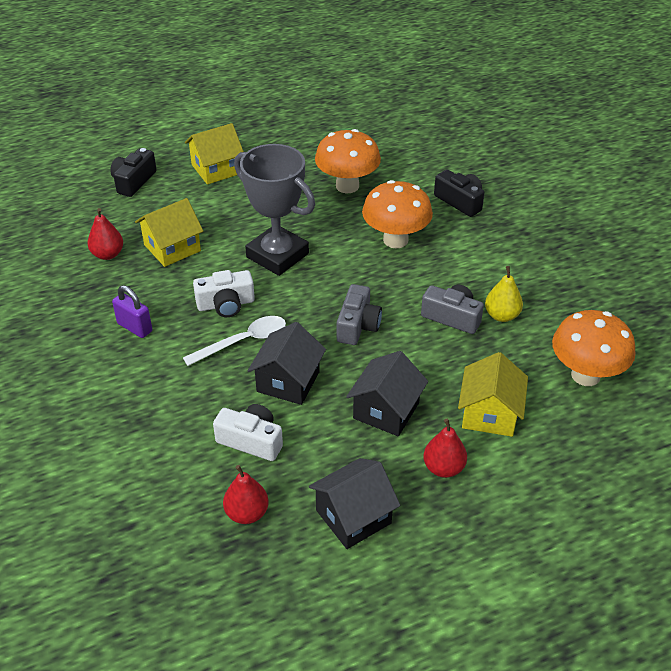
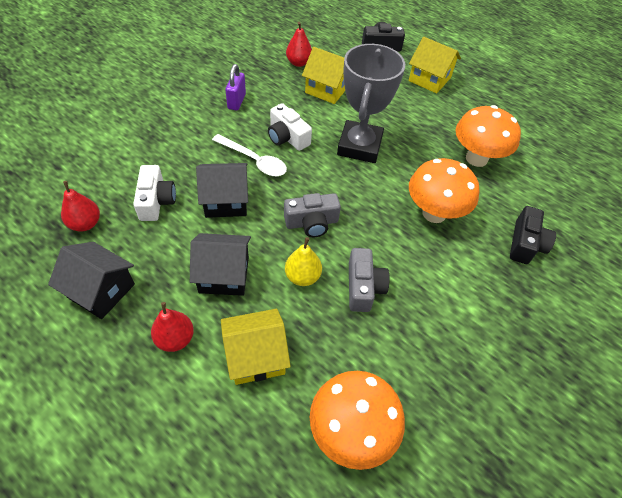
camera: 60 degrees right, 10 degrees up
(501, 315) = (391, 327): yellow pear -> yellow pear (302, 276)

